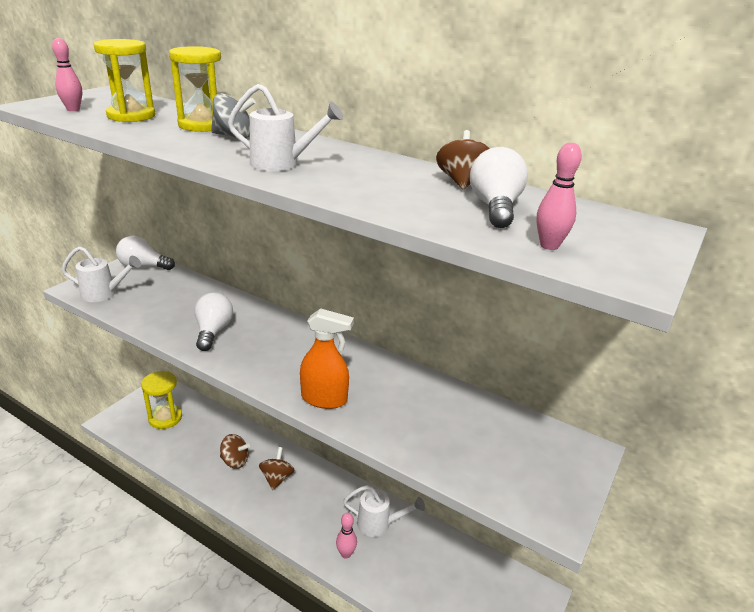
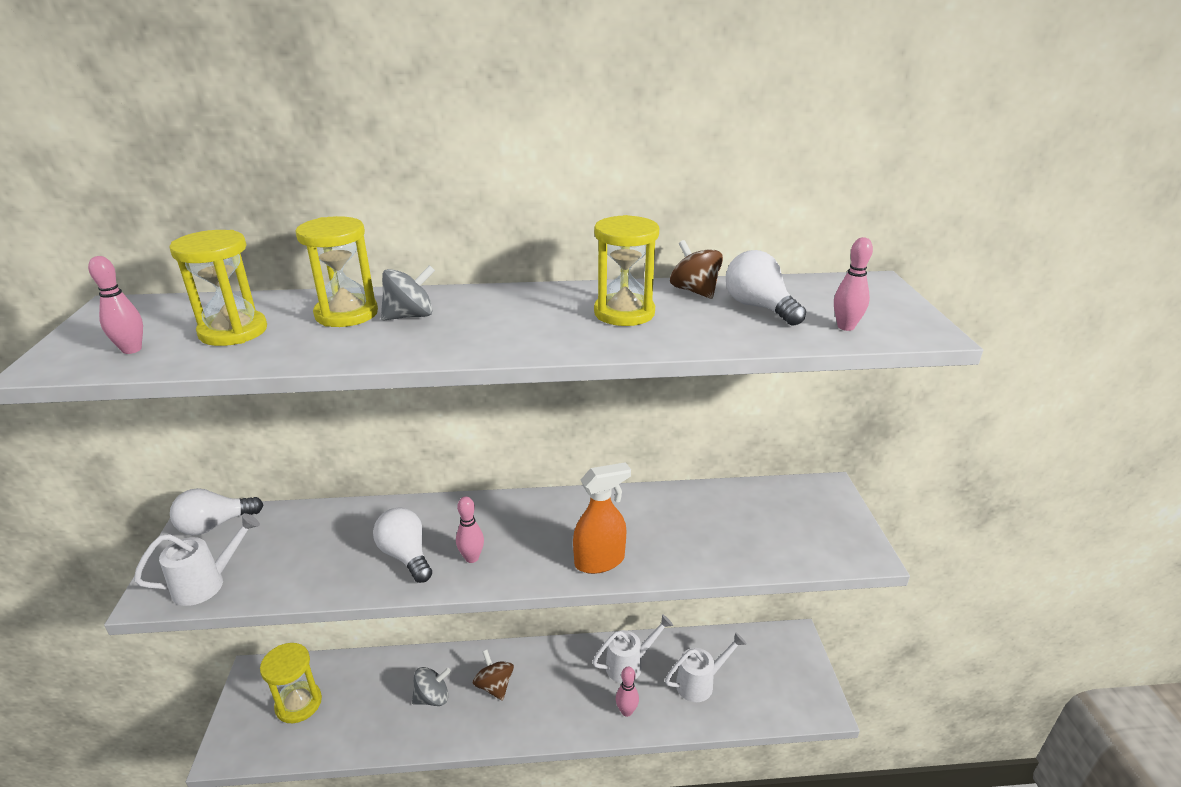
camera: 35 degrees left, 0 degrees up
(235, 461) = (432, 697): brown spinning top -> grey spinning top
(247, 352) = (472, 558): none -> pink bowling pin
(282, 164) = (523, 331): white watering can -> white watering can (700, 683)
(374, 177) = (624, 313): none -> yellow hourglass

